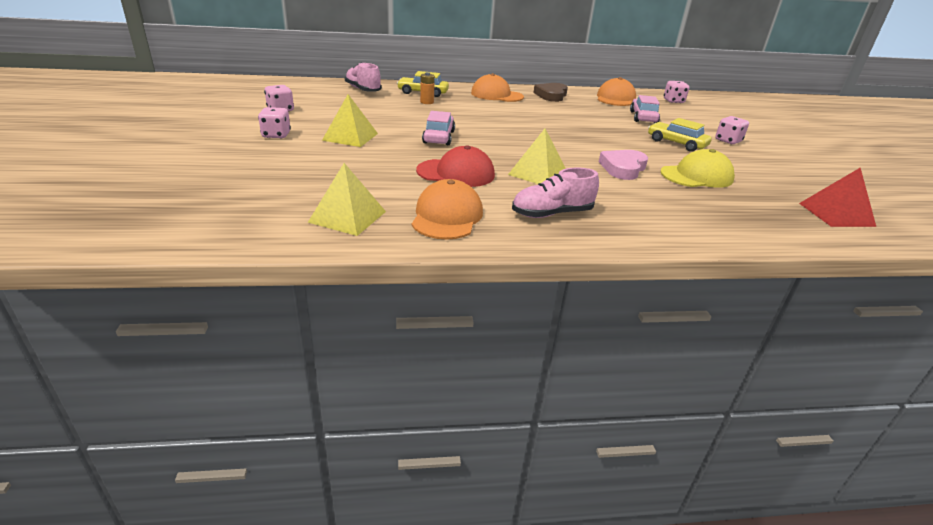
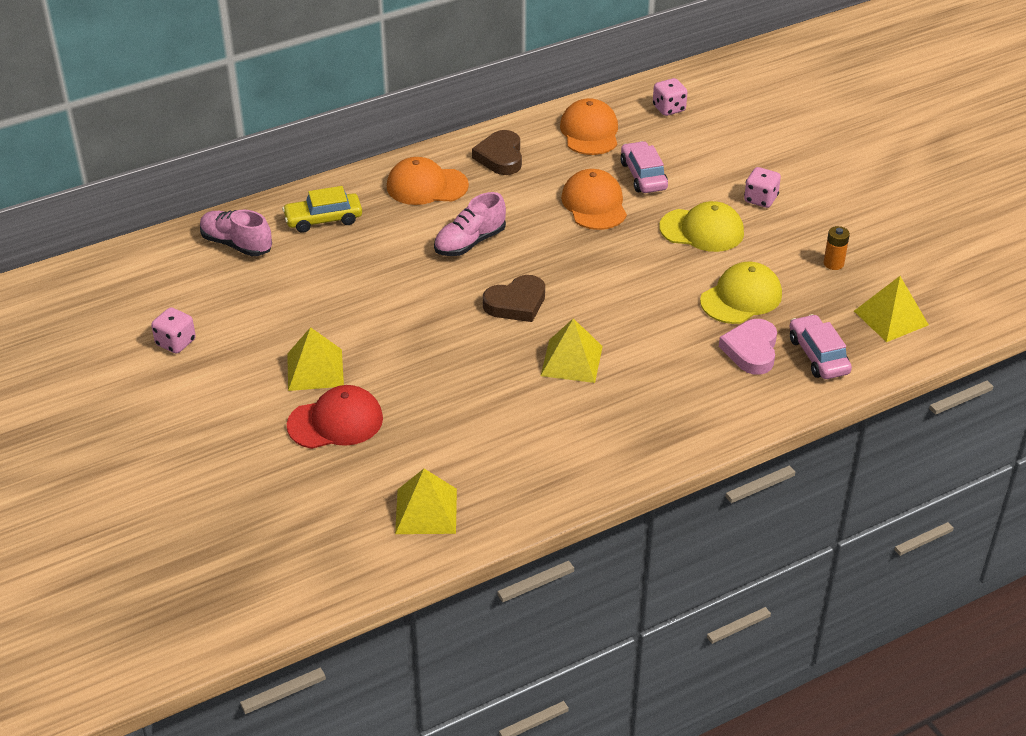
camera: 20 degrees left, 10 degrees up
(276, 135) = (225, 401): pink dice -> none
(427, 102) = (347, 245): orange battery -> orange battery (833, 263)
(439, 137) = (419, 328): pink car -> pink car (818, 355)
(447, 216) = (520, 472): orange cap -> orange cap (594, 204)
(456, 173) = (484, 395): red cap -> red cap (335, 422)
(516, 142) = (516, 303): none -> brown heart
(552, 214) = (617, 428): pink shoe -> pink shoe (470, 242)
(623, 168) = (658, 313): pink heart -> pink heart (751, 350)
(676, 143) = (702, 230): yellow car -> yellow cap
(836, 214) = (891, 317): red pyramid -> yellow pyramid

